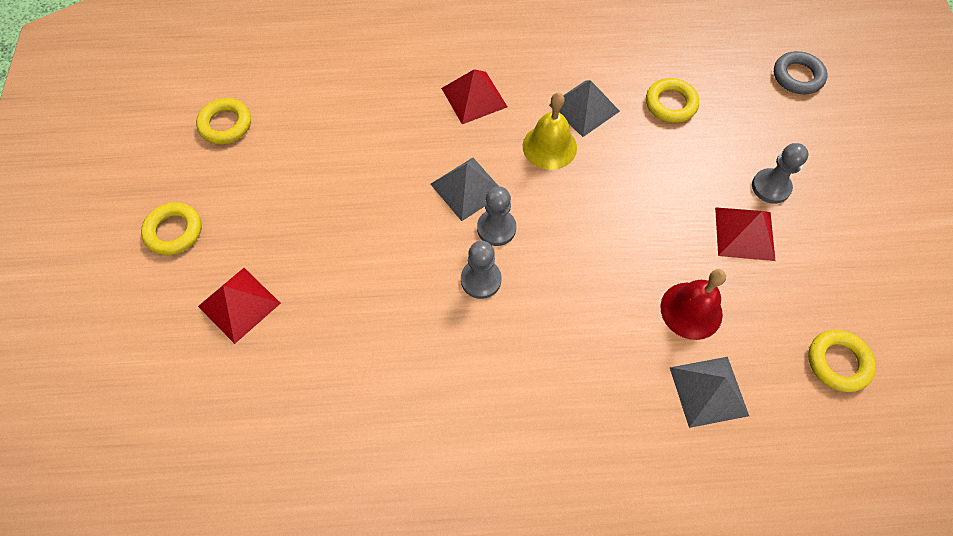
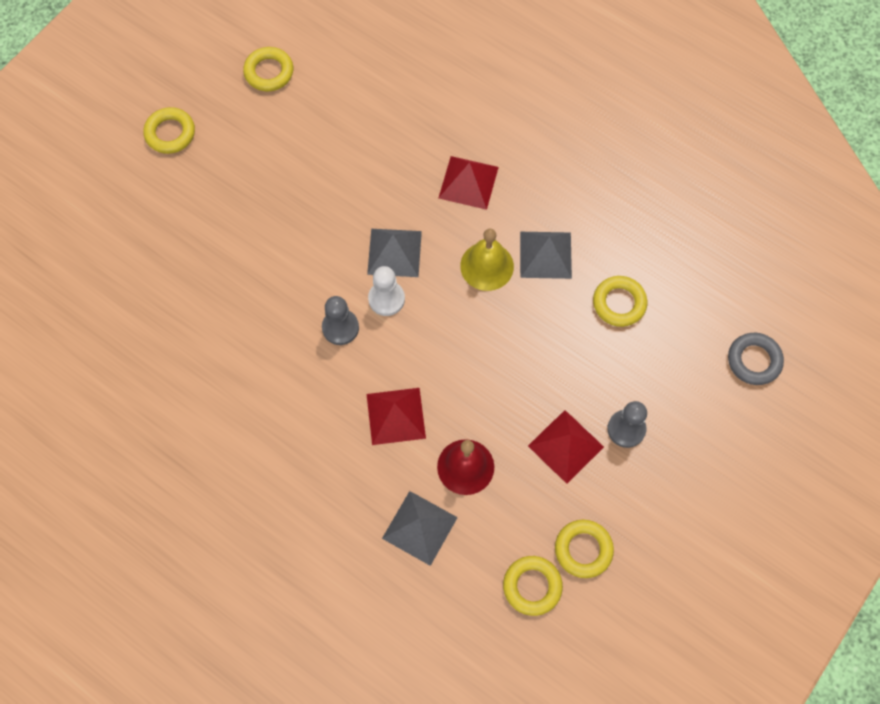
camera: 40 degrees right, 5 degrees up
(239, 304) = (170, 220): red pyramid -> red pyramid (396, 416)
(496, 228) = (386, 299): grey pawn -> white pawn
(840, 301) = (583, 549): none -> yellow ring

